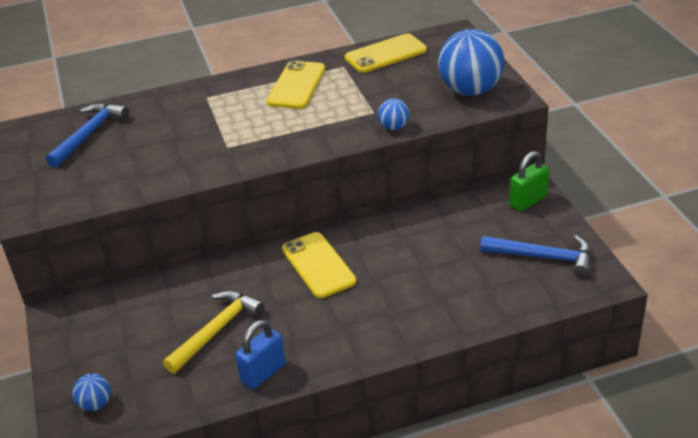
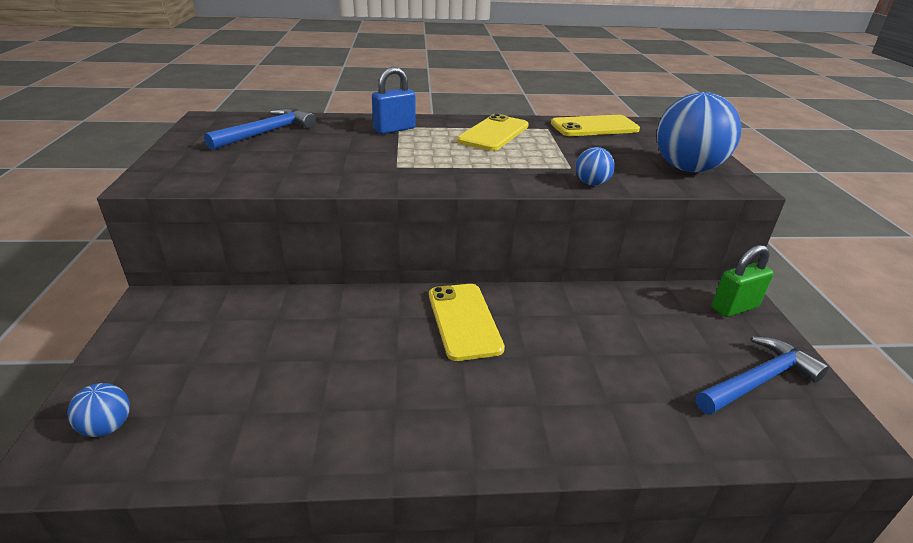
camera: 10 degrees right, 5 degrees down
(216, 330) = (310, 368): yellow hammer -> none
(263, 373) = (339, 444): blue padlock -> blue padlock (394, 129)
(543, 257) = (758, 380): blue hammer -> blue hammer turned 60 degrees counterclockwise

